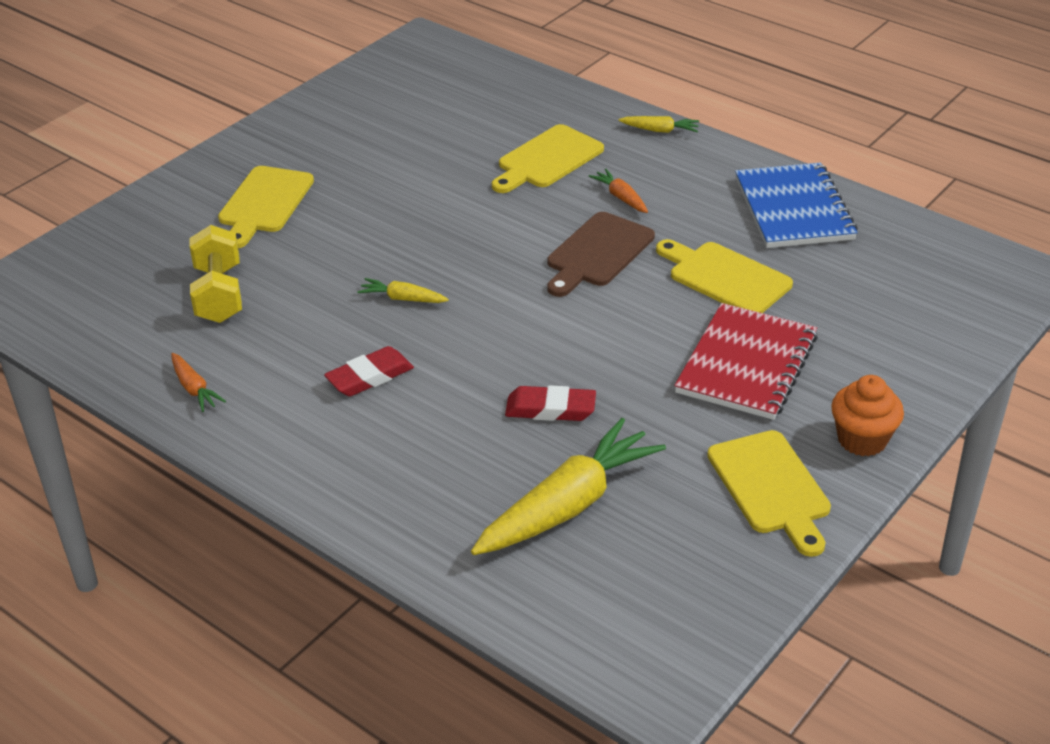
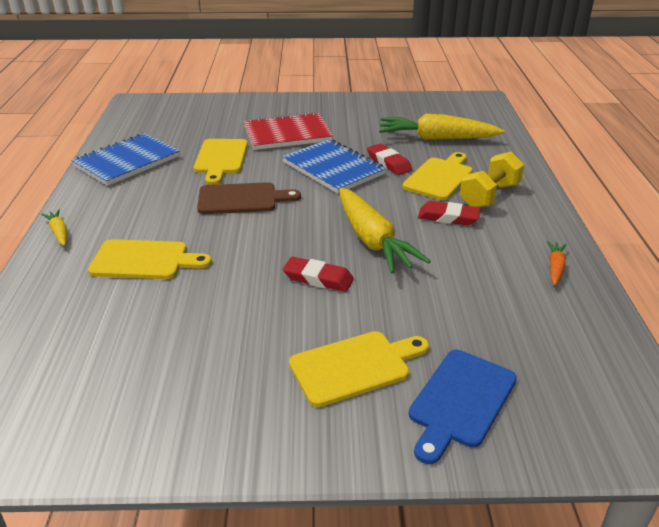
camera: 130 degrees left, 5 degrees down
(164, 230) = (460, 401): none -> blue cutting board
(219, 294) = (477, 315): yellow dumbbell -> yellow dumbbell (489, 196)
(390, 236) = (318, 278): none -> red eraser
(403, 299) = (372, 240): yellow carrot -> yellow carrot, size x2.21
(592, 353) = (333, 168): none -> blue notebook
(621, 197) = (169, 214): orange carrot -> none
(771, 487) = (358, 109): yellow cutting board -> yellow cutting board (439, 177)
(862, 440) = (303, 102): orange cupcake -> none

